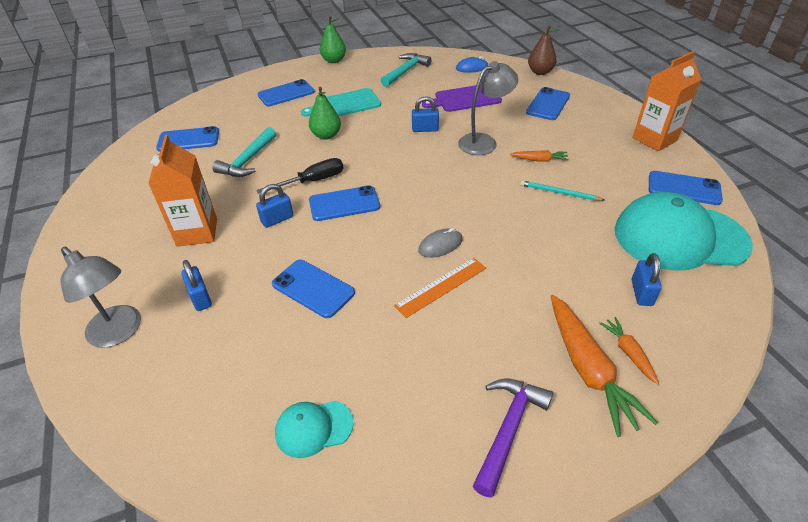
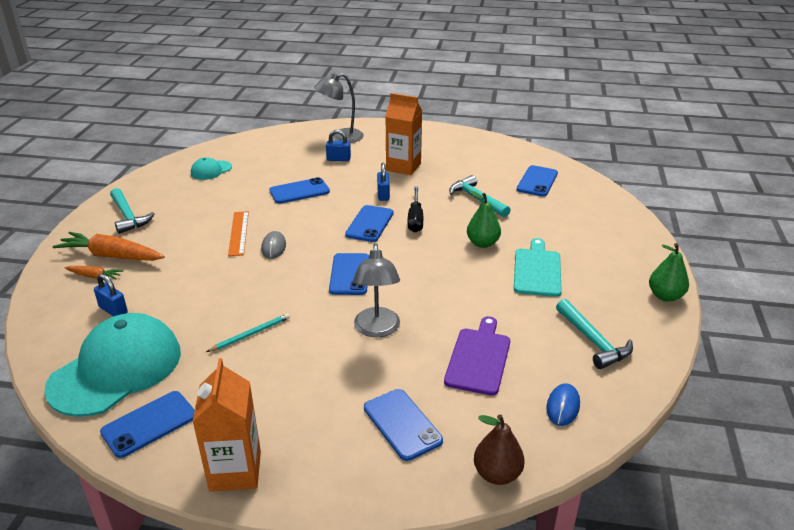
camera: 120 degrees right, 10 degrees down
(286, 93) = (592, 243): blue phone -> blue phone (349, 274)
(313, 428) = (211, 170): turquoise cap -> turquoise cap turned 150 degrees counterclockwise
(425, 129) = (438, 302): blue padlock -> none
(508, 429) = (128, 216): purple hammer -> turquoise hammer
(539, 160) = (307, 350): orange carrot -> none

